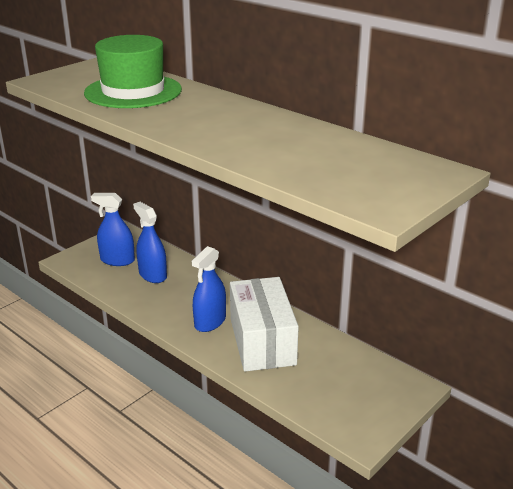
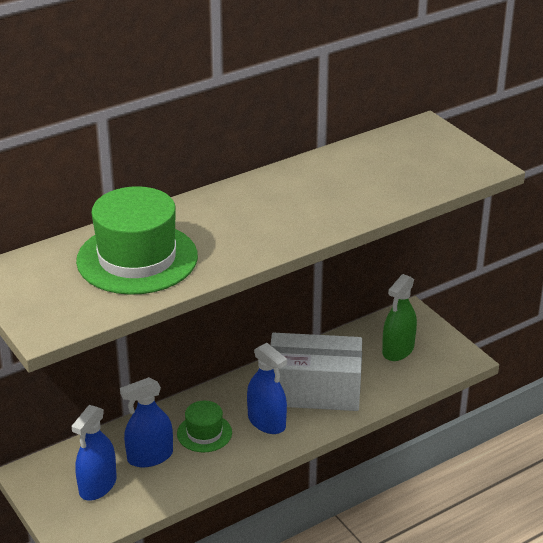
camera: 75 degrees left, 5 degrees up
(186, 294) = (204, 433): none -> green hat
(349, 386) = (398, 350): none -> green spray bottle

